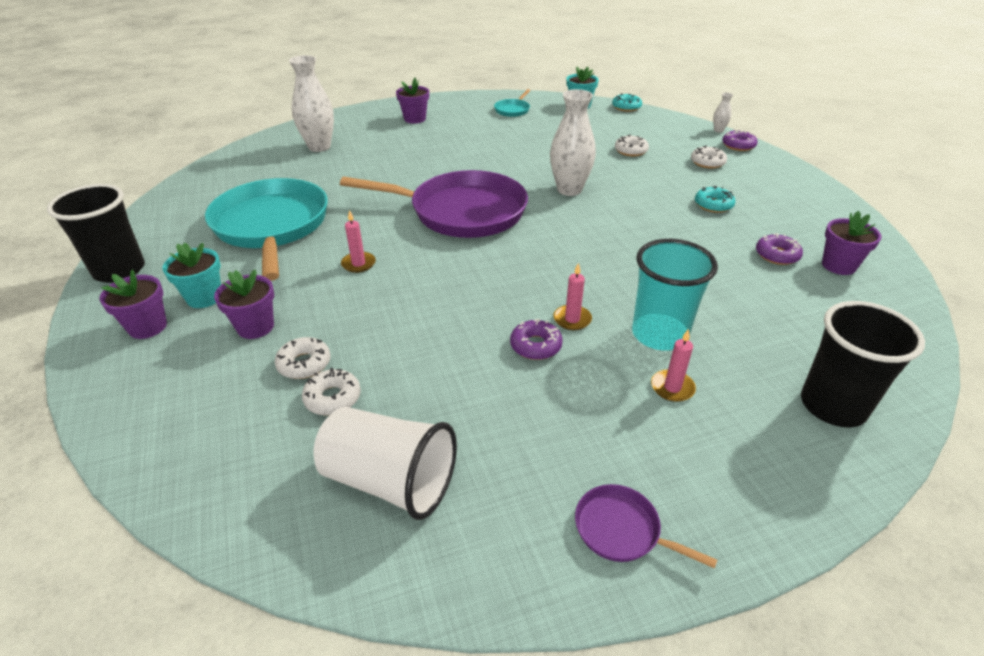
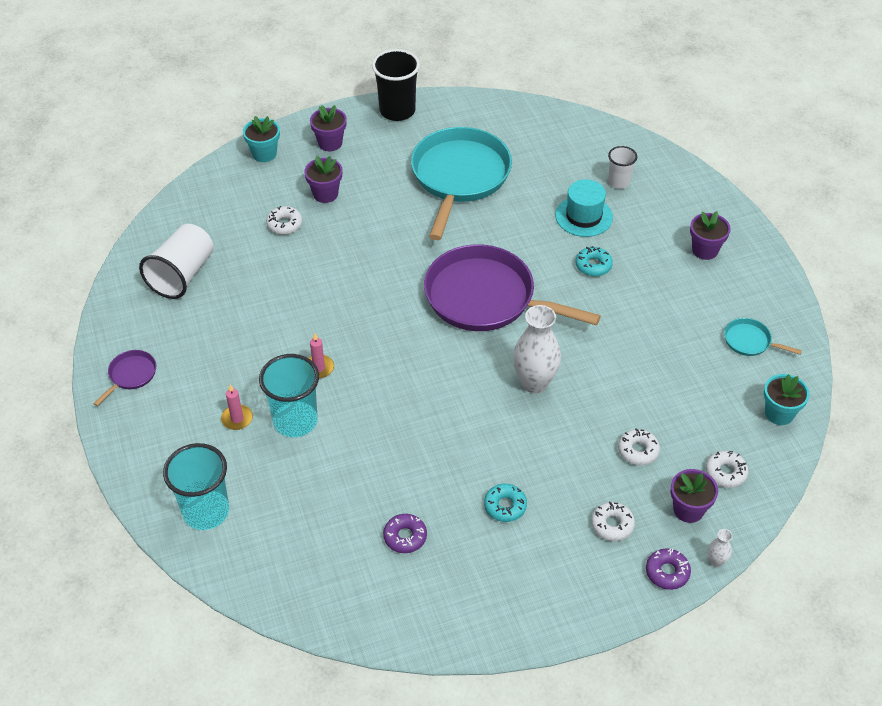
camera: 90 degrees right, 10 degrees up
(204, 297) = (361, 161): turquoise flower pot -> turquoise flower pot (264, 154)
(272, 226) = (459, 177): turquoise pan -> turquoise pan turned 60 degrees counterclockwise
(319, 147) = (618, 182): white vase -> white cup
(333, 398) = (251, 242): white donut -> white donut (725, 473)
(358, 264) = (401, 237): pink candle -> none
(359, 163) = (584, 216): none -> turquoise hat
(461, 212) = (486, 298): purple pan -> purple pan turned 105 degrees clockwise
(535, 346) = (290, 344): purple donut -> none
(626, 107) = (783, 466): turquoise donut -> turquoise donut (593, 265)
(832, 406) = (206, 511): black cup -> turquoise cup
(838, 265) = (385, 585): purple flower pot -> purple flower pot (688, 509)

